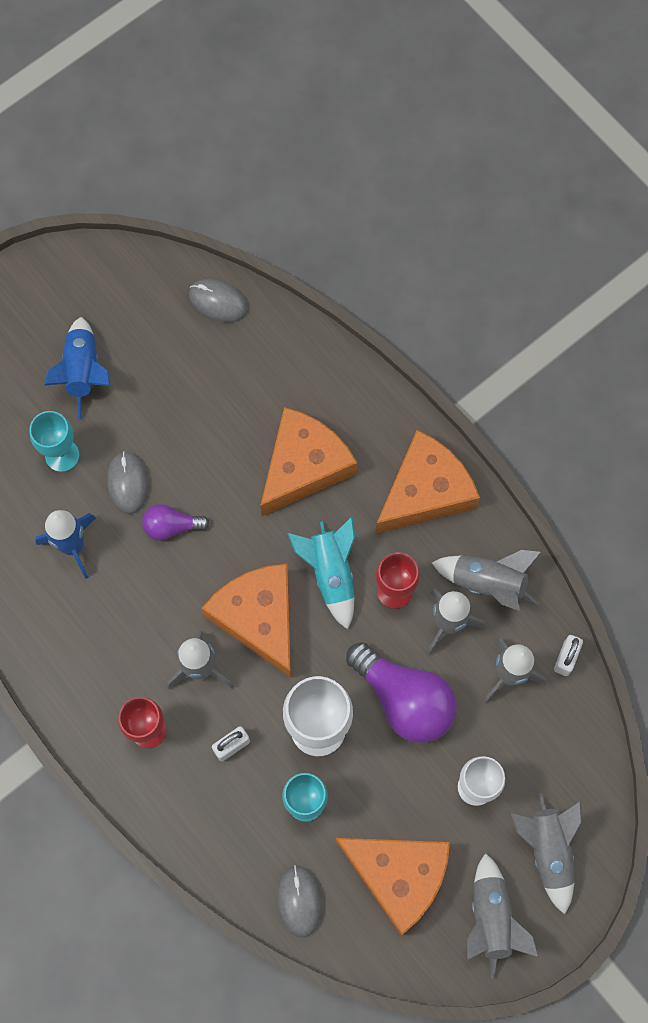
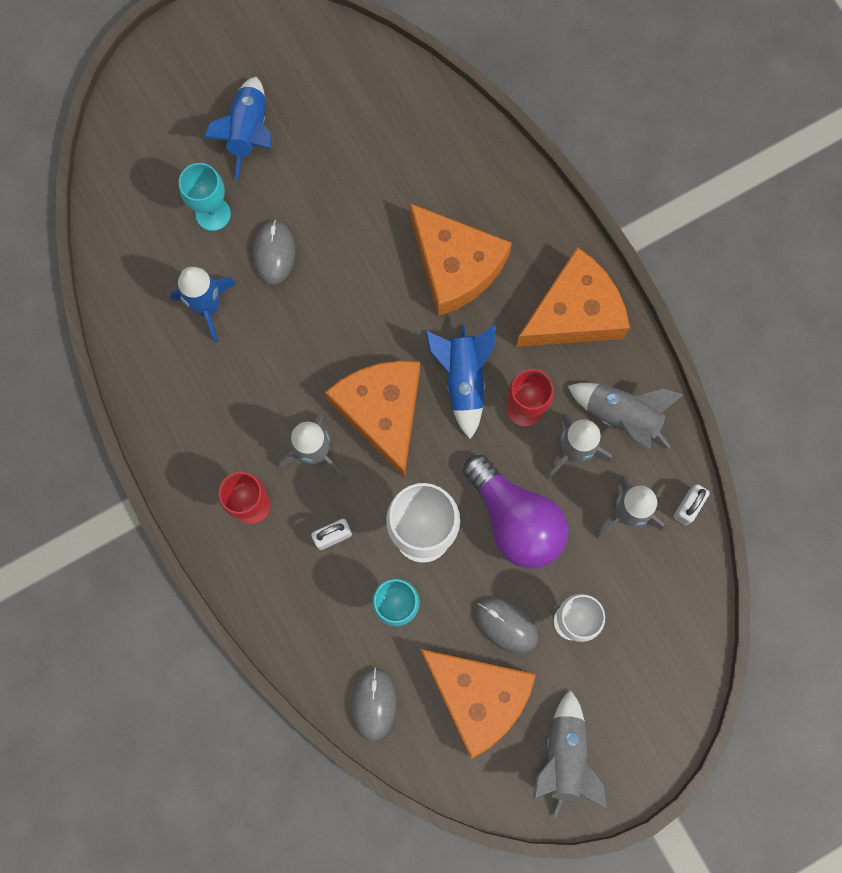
camera: 10 degrees right, 5 degrees up
(171, 526) = (310, 304): purple light bulb -> none
(218, 302) = (397, 84): grey mouse -> grey mouse (506, 625)
(304, 466) = (455, 266): orange cheese -> orange cheese turned 90 degrees clockwise
(331, 573) = (463, 379): turquoise rocket -> blue rocket
(548, 850) = (634, 698): grey rocket -> none

